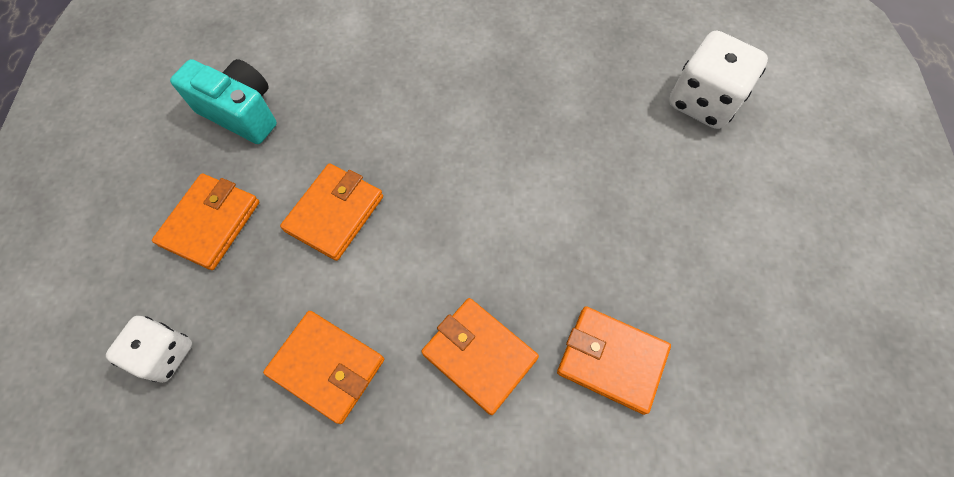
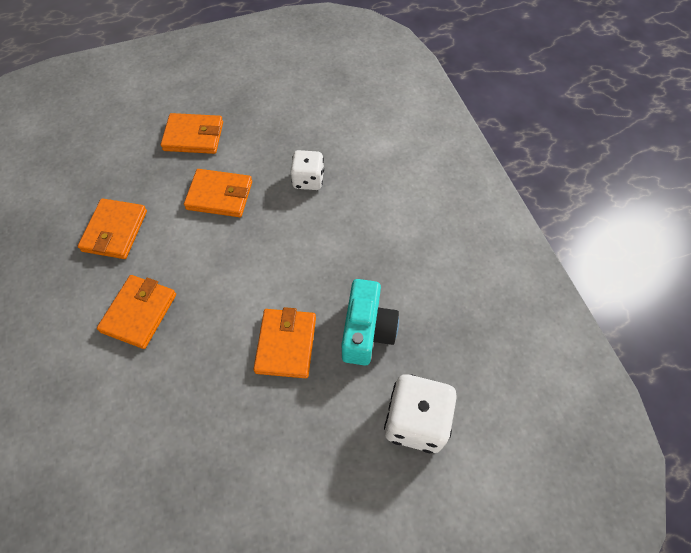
camera: 70 degrees right, 5 degrees down
(165, 354) = (107, 151): white dice -> white dice (308, 180)
(241, 113) = (278, 117): turquoise camera -> turquoise camera (367, 331)
(611, 360) = (153, 399): orange wallet -> orange wallet (286, 344)

